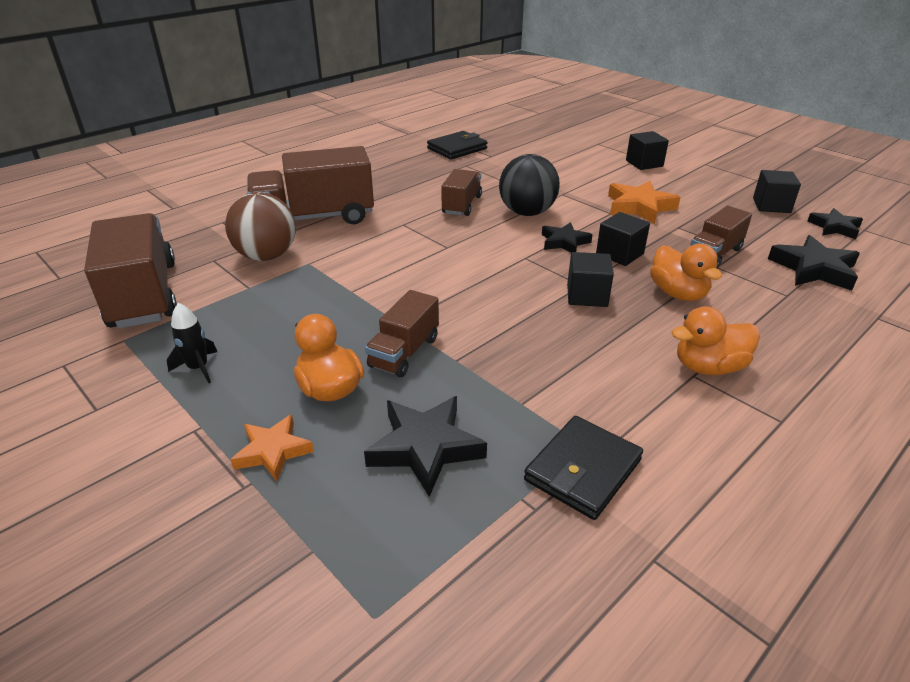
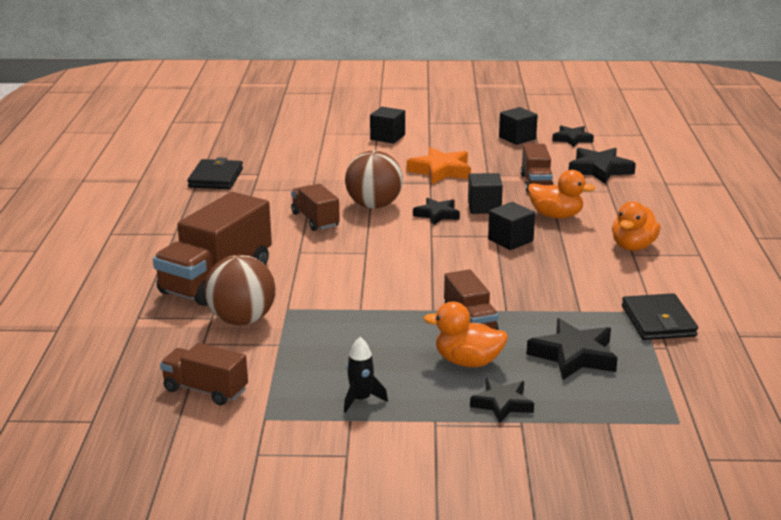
camera: 45 degrees left, 10 degrees down
(144, 295) = (205, 390): brown truck -> brown truck, size x0.55
(273, 451) = (502, 404): orange star -> black star
(527, 212) = (374, 205): black ball -> brown ball

